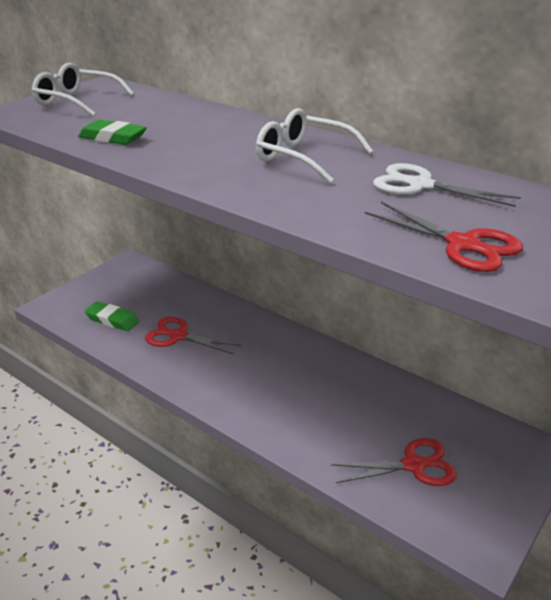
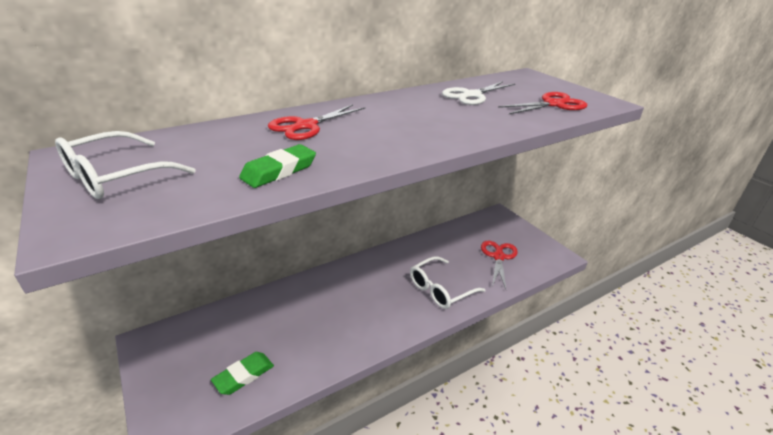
camera: 70 degrees left, 0 degrees up
(178, 336) = (307, 330): red scissors -> red scissors (306, 126)
(304, 157) = (402, 111): white glasses -> white glasses (440, 289)

